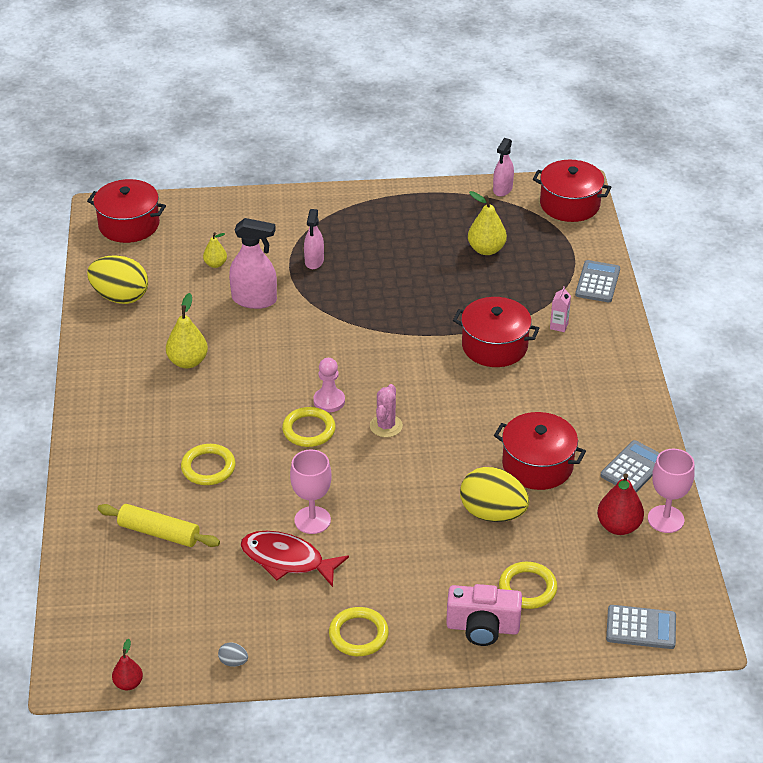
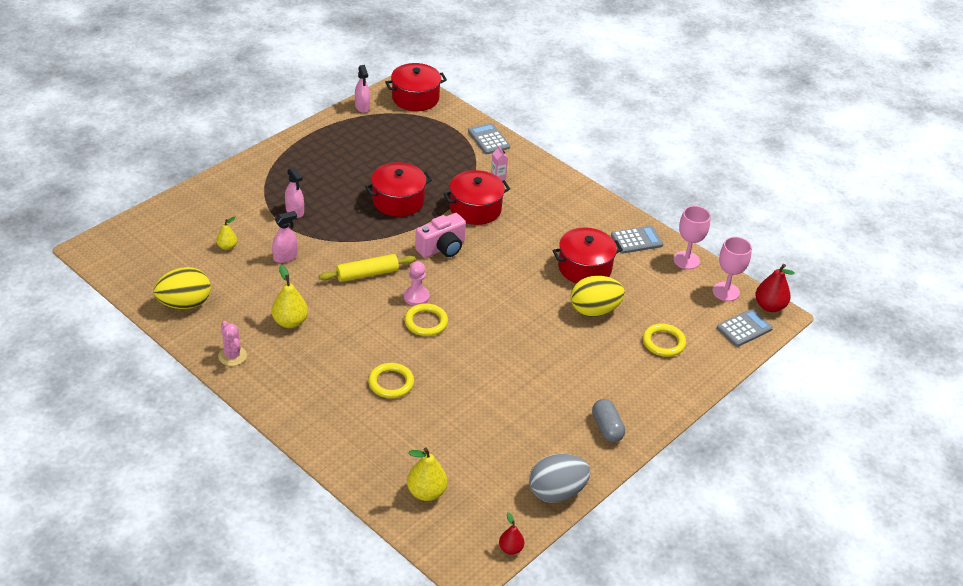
camera: 45 degrees left, 0 degrees up
(129, 225) = (126, 250): red pot -> red pot (398, 201)
(159, 533) = (411, 443): yellow rolling pin -> yellow rolling pin (367, 274)
(233, 662) = (556, 492): grey egg -> grey egg, size x2.47
(254, 300) = (285, 257): pink spray bottle -> pink spray bottle, size x0.65
(287, 560) = (512, 410): red fish -> none
(312, 520) = (497, 377): pink goblet -> pink goblet (726, 291)
(358, 634) = (607, 428): yellow ring -> grey capsule
(386, 426) = (470, 293): pink cactus -> pink cactus (232, 356)
(482, 627) = (667, 380): pink camera -> pink camera (442, 248)
(486, 249) = (398, 150): yellow pear -> yellow pear (426, 492)
(618, 526) = (668, 278): red pear -> red pear (769, 306)
(633, 468) = (636, 240): grey calculator -> grey calculator turned 75 degrees clockwise

